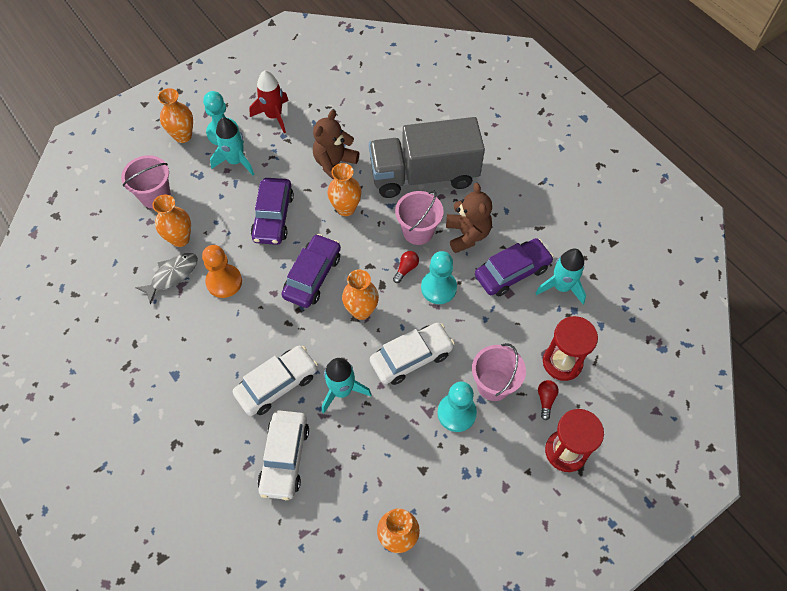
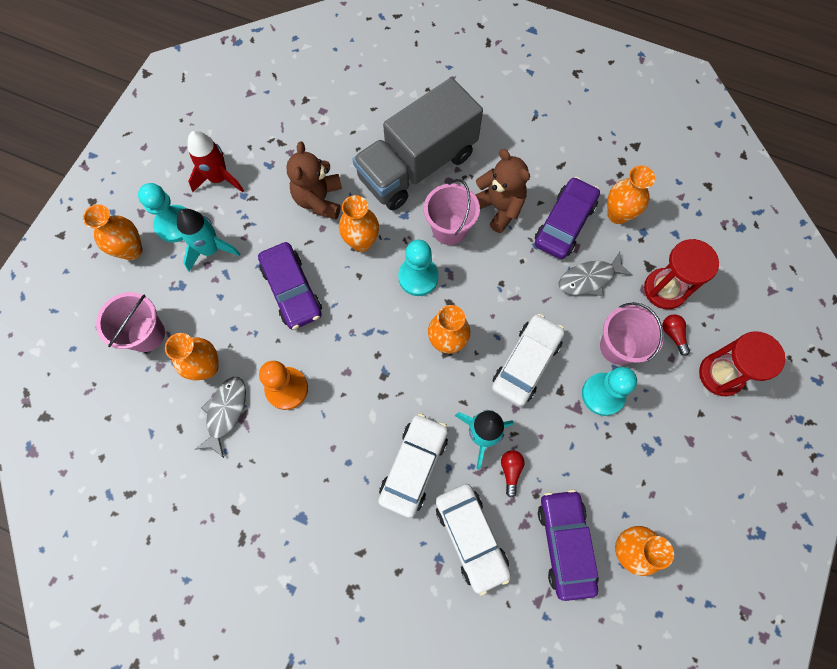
camera: 30 degrees left, 10 degrees up
(312, 276) = (375, 332): purple car -> purple car (565, 544)
(406, 269) = (463, 274): red light bulb -> red light bulb (510, 471)
(438, 288) = (506, 277): turquoise pawn -> turquoise pawn (418, 277)
(504, 322) = (589, 279): none -> grey fish
(561, 286) = (618, 214): turquoise rocket -> orange vase

